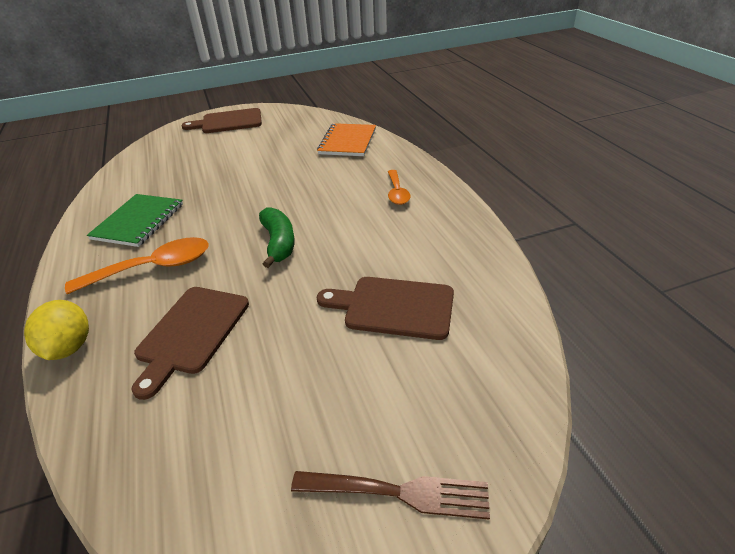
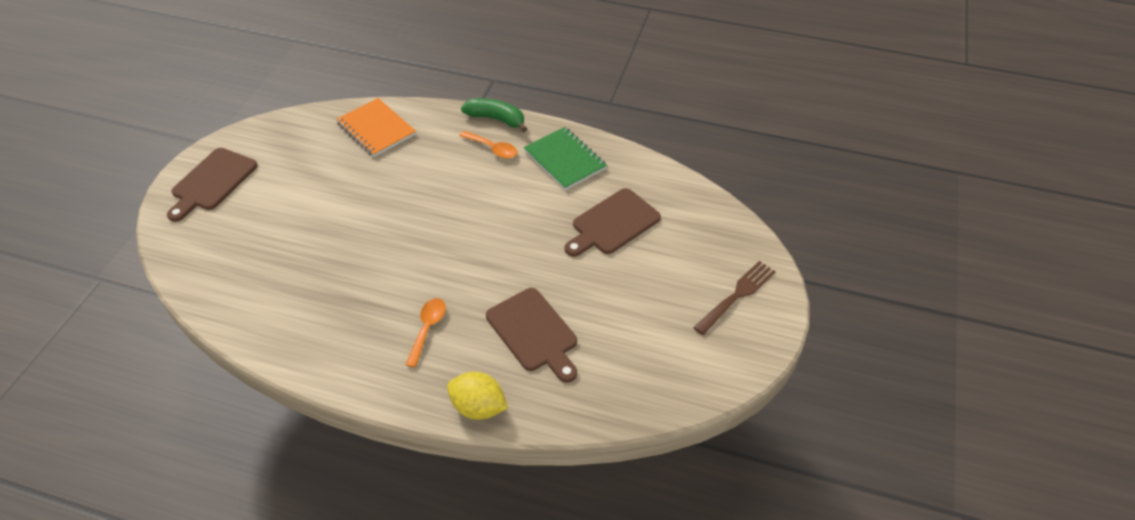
camera: 55 degrees left, 10 degrees up
(138, 221) = (338, 316): green notebook -> green notebook (565, 160)
(153, 268) = (427, 329): orange spoon -> orange spoon, size x0.62
(279, 243) = (480, 243): green banana -> green banana (496, 119)

